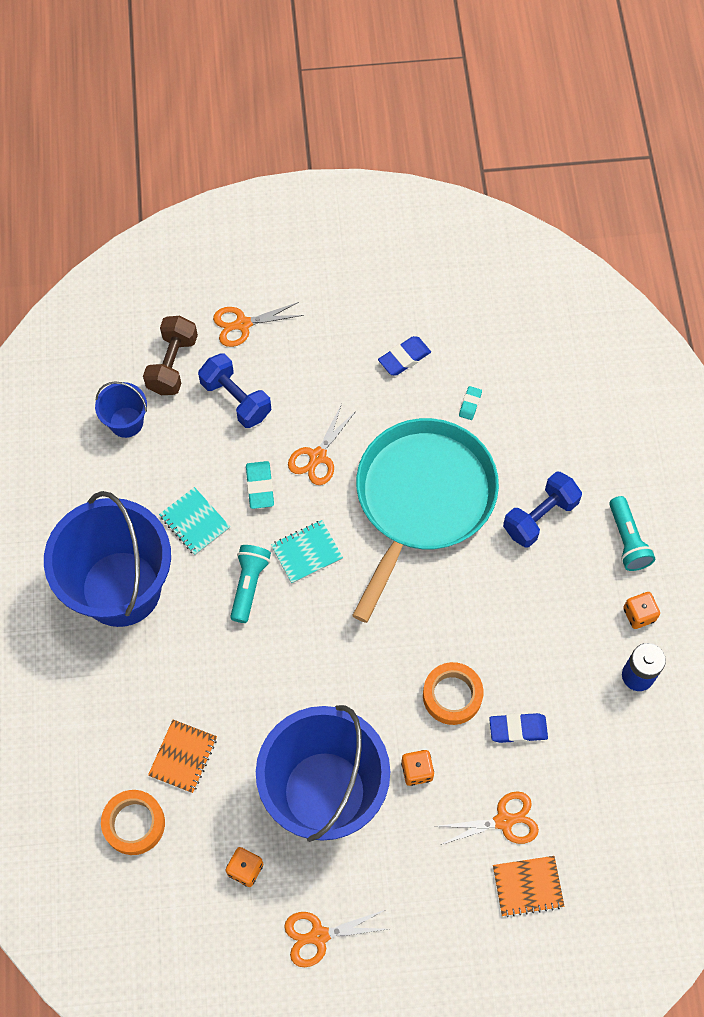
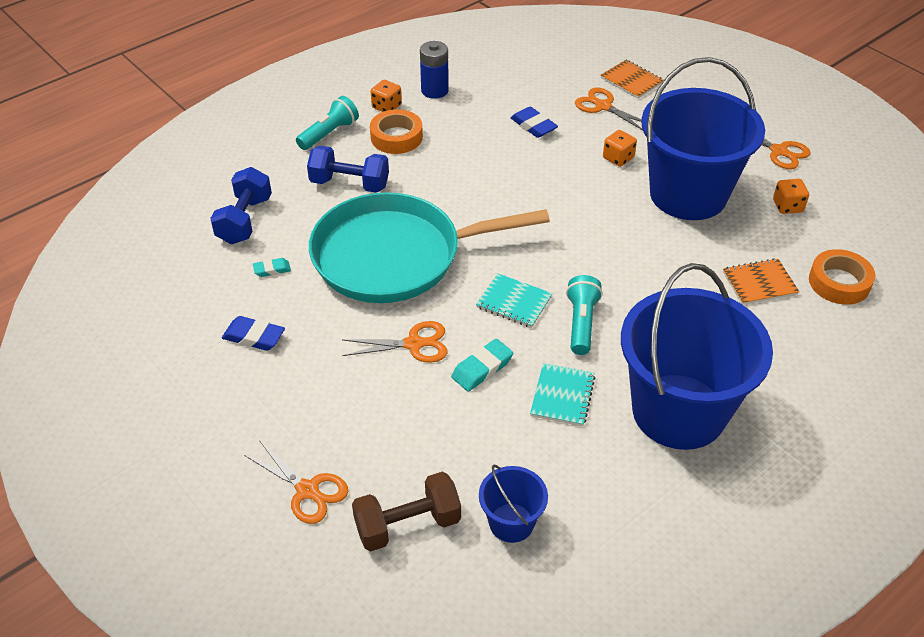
camera: 125 degrees left, 20 degrees down
(236, 399) = (404, 442): blue dumbbell -> blue dumbbell (245, 220)
(249, 585) = (581, 323): turquoise flashlight -> turquoise flashlight turned 120 degrees clockwise
(452, 695) = (544, 166): orange tape -> orange tape (396, 137)

